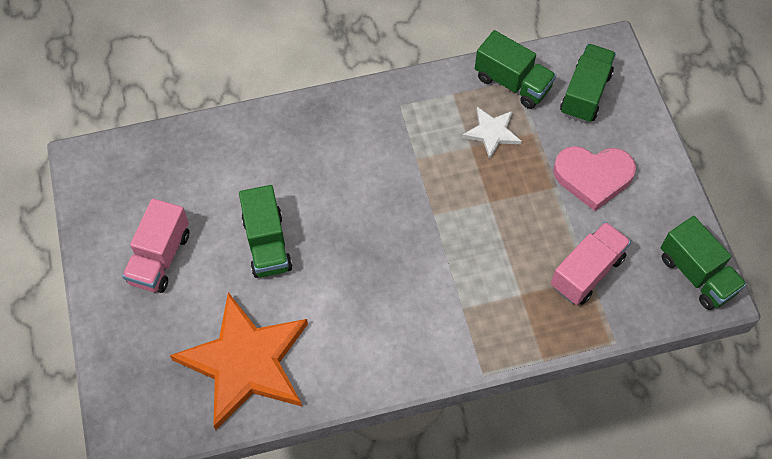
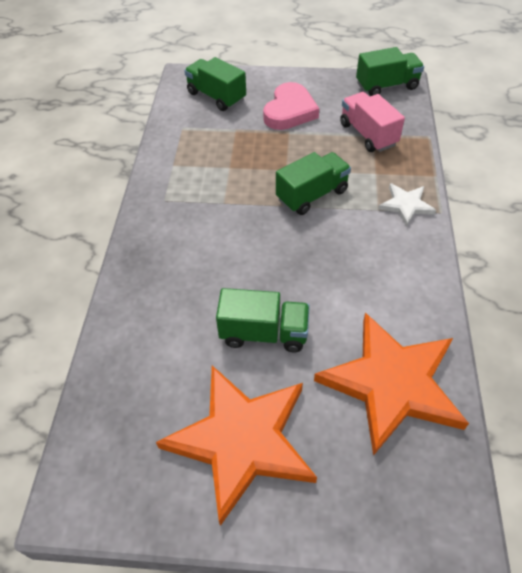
camera: 70 degrees left, 10 degrees down
(160, 258) = (241, 440): pink truck -> orange star
(492, 133) = (223, 152): white star -> white star (406, 205)
(512, 83) = (184, 130): green truck -> green truck (312, 195)

